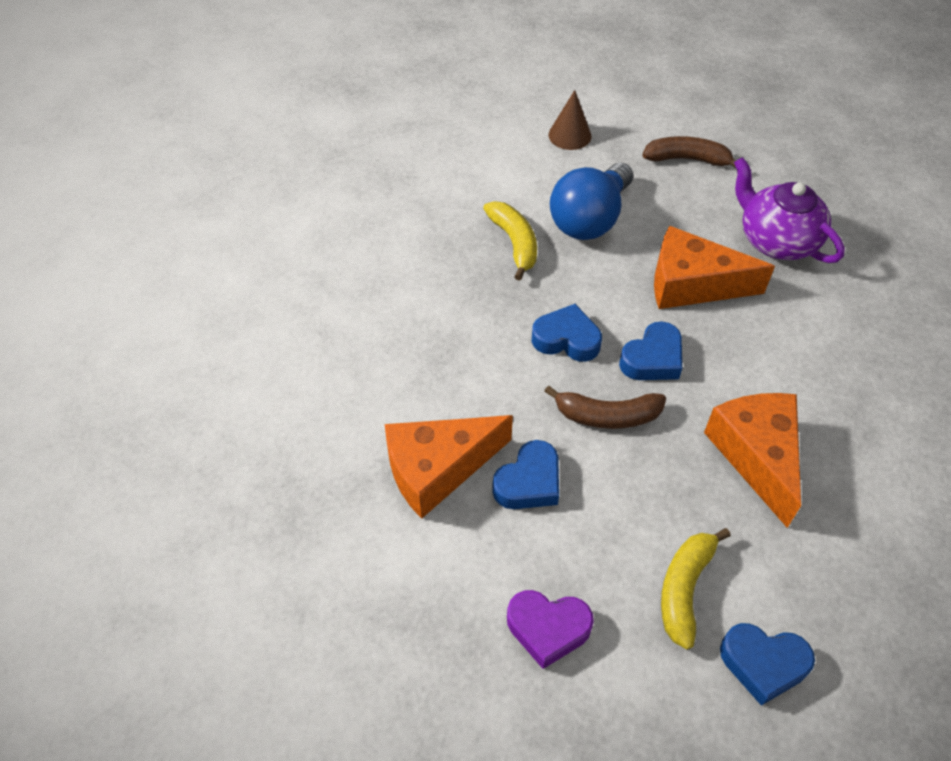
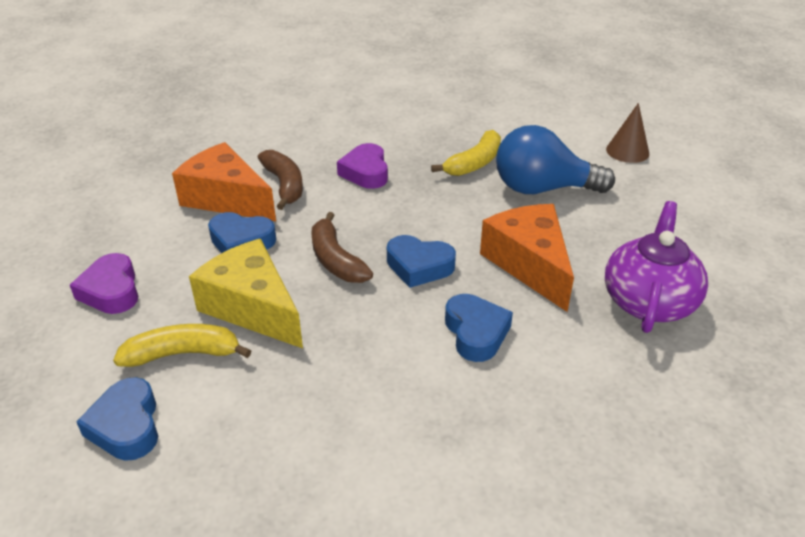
camera: 60 degrees right, 15 degrees down
(470, 331) = (365, 172): none -> purple heart
(566, 339) = (398, 216): blue heart -> blue heart (476, 333)
(644, 509) = (252, 307): none -> yellow cheese
(687, 159) = (685, 218): brown banana -> brown banana (284, 185)
(756, 455) = (358, 360): orange cheese -> none

